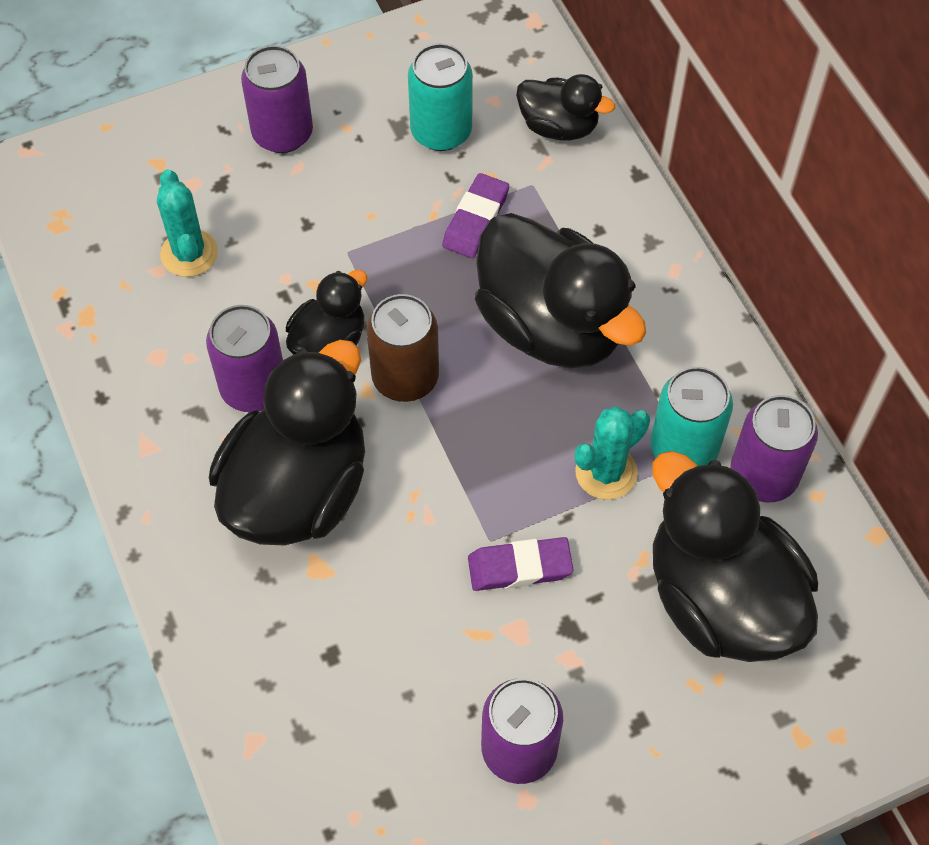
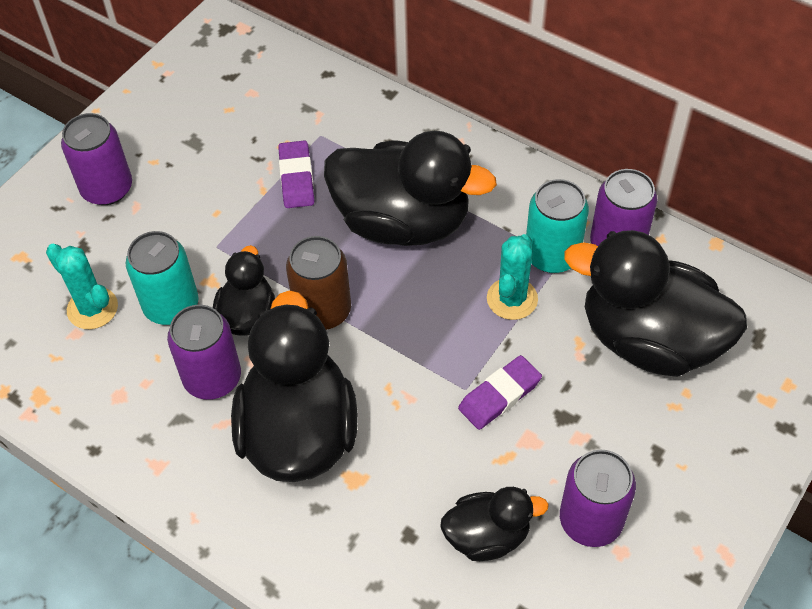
camera: 30 degrees left, 5 degrees down
(441, 131) = (228, 131): turquoise can -> turquoise can (171, 305)
(558, 126) = (311, 88): black duck -> black duck (487, 536)

